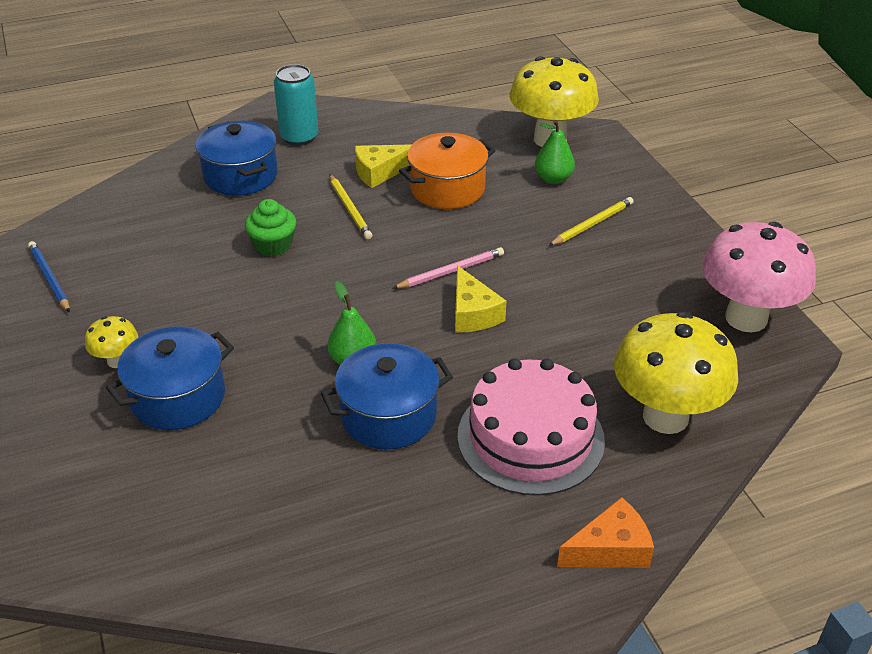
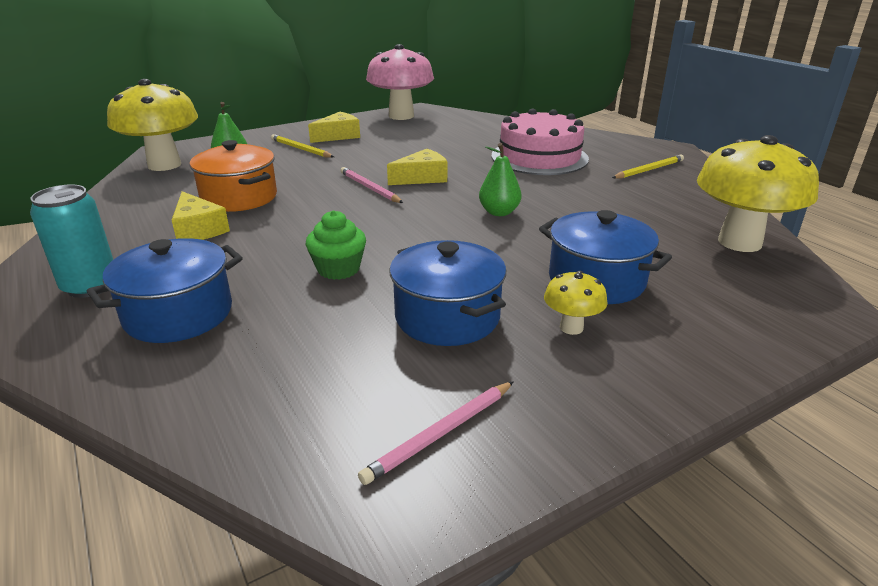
camera: 100 degrees left, 10 degrees down
(49, 278) = (441, 434): blue pencil -> pink pencil
(350, 209) = (269, 237): yellow pencil -> yellow pencil (649, 170)
(388, 415) = (551, 195): blue pot -> blue pot (447, 317)
(610, 549) = (607, 139): orange cheese -> none
(644, 254) = (338, 136): none -> yellow cheese
(665, 417) = (498, 130): yellow mushroom -> yellow mushroom (739, 242)

